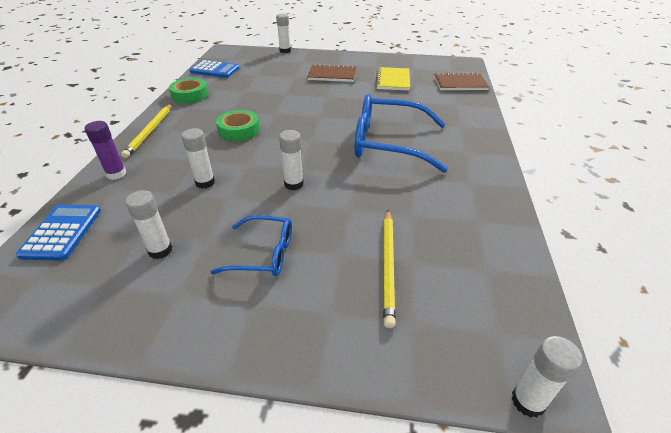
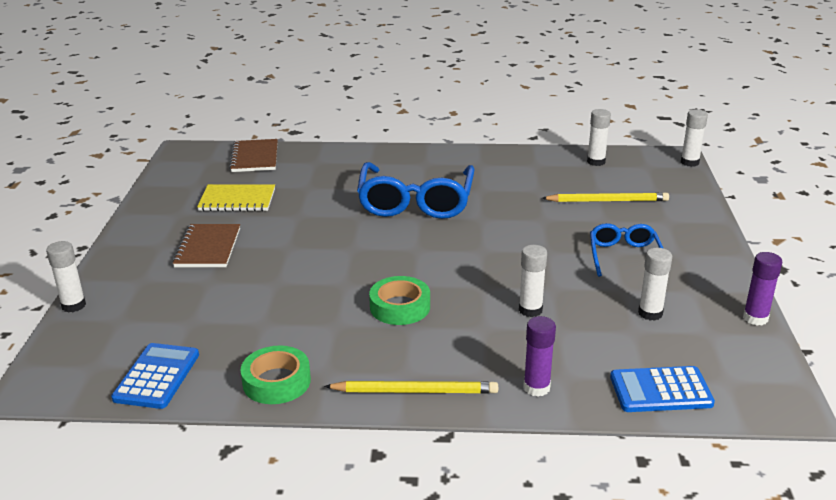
camera: 95 degrees left, 10 degrees down
(100, 335) = (755, 318): none -> purple glue stick
(293, 184) = (513, 252): white glue stick -> white glue stick (596, 162)

